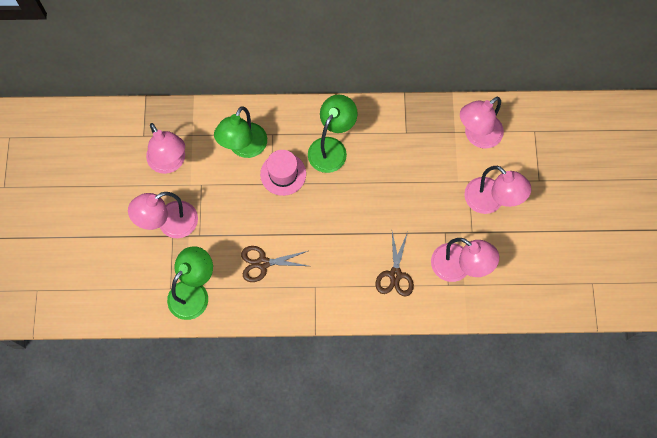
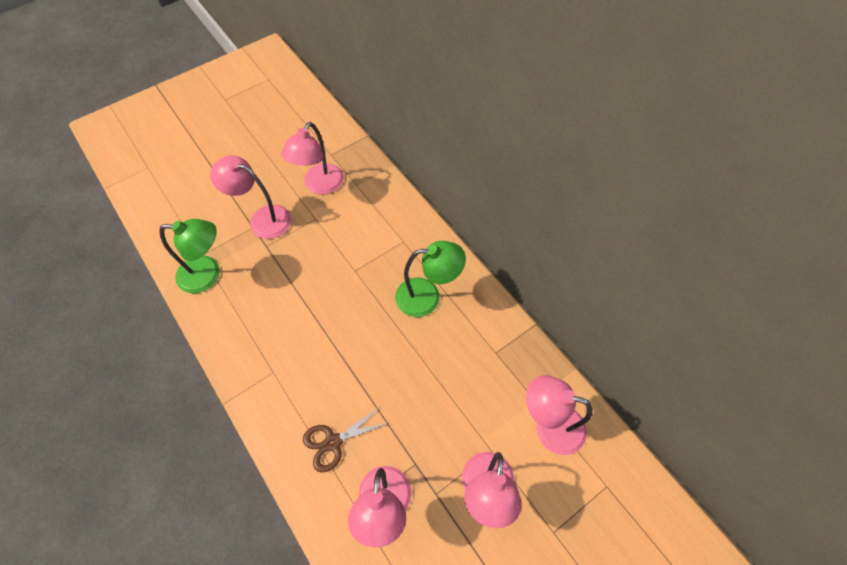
camera: 55 degrees right, 10 degrees down
(244, 148) = (373, 228): green lamp -> none
(262, 263) = (270, 311): brown scissors -> none
(283, 174) = (371, 273): pink hat -> none

